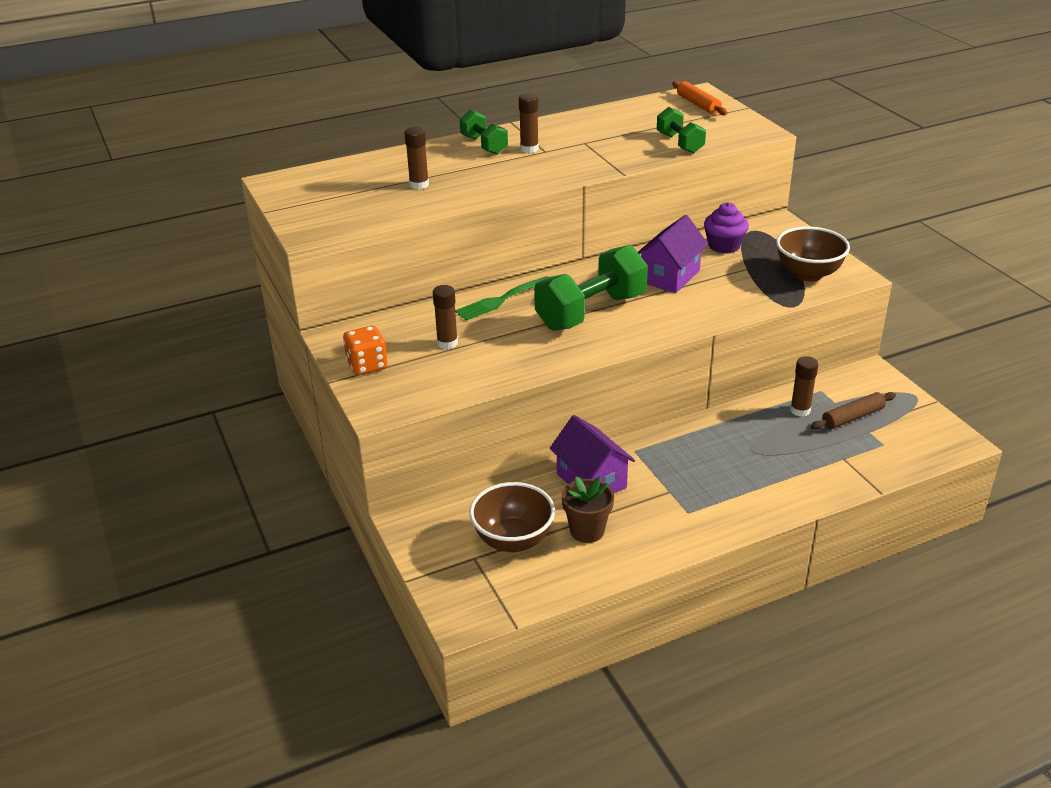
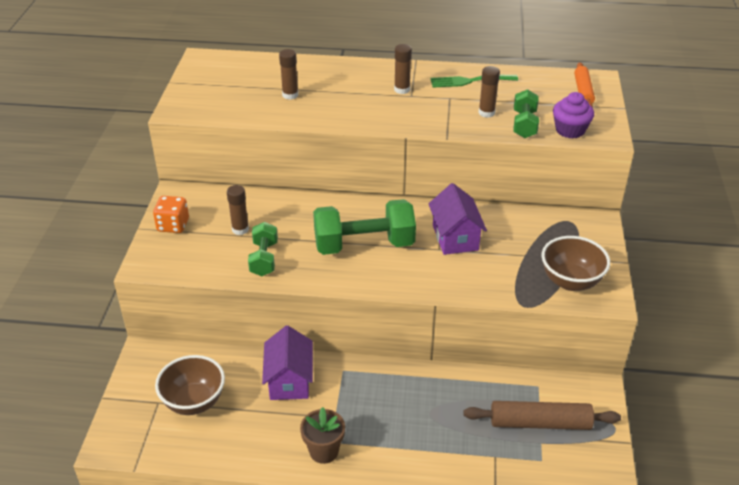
camera: 30 degrees right, 5 degrees up
(484, 145) = (373, 75): green dumbbell -> green dumbbell (264, 259)
(501, 300) = (311, 208): green fork -> green fork (469, 81)
(587, 531) = (248, 420): brown flower pot -> brown flower pot (324, 451)
(669, 276) = (455, 237): purple house -> purple house turned 75 degrees counterclockwise
(724, 245) = (528, 226): purple cupcake -> purple cupcake (570, 130)
(800, 410) = (502, 396): brown glue stick -> brown glue stick (486, 113)
(852, 417) = (540, 423): brown rolling pin -> brown rolling pin, size x1.56

